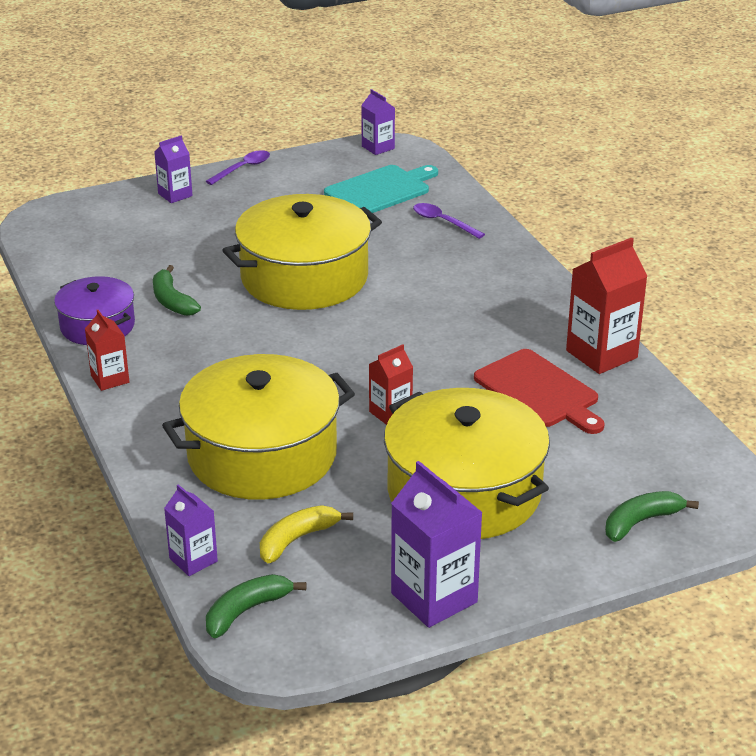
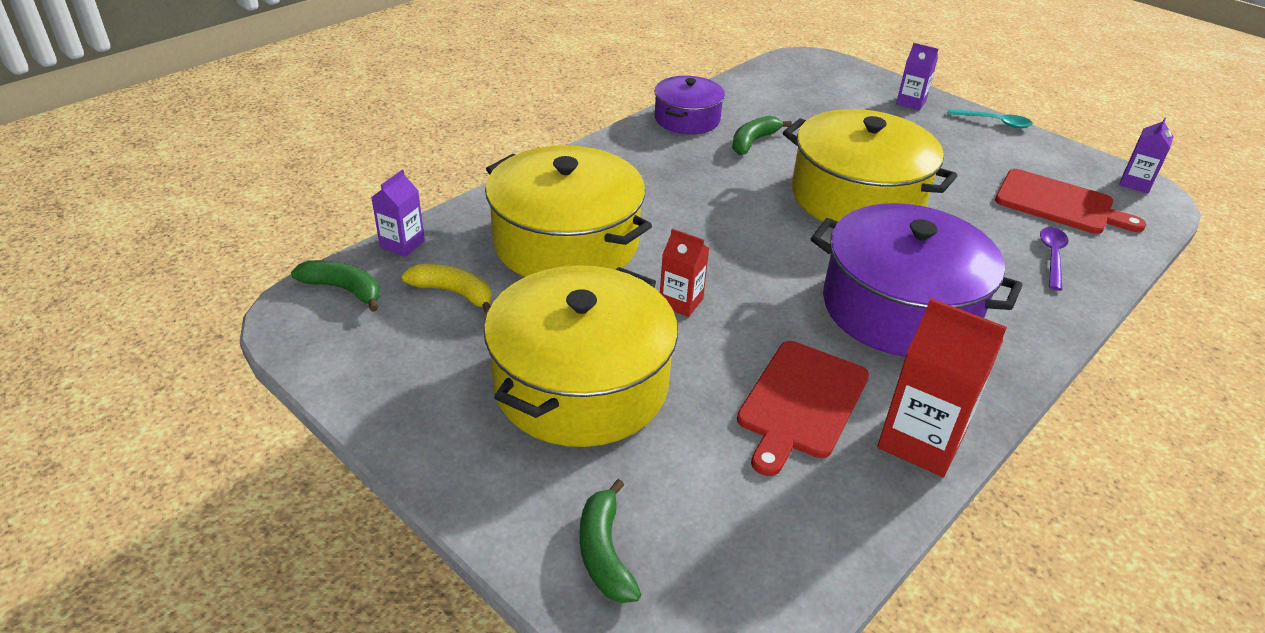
camera: 65 degrees right, 5 degrees up
(110, 379) = (620, 143): red carton -> none
(243, 168) = (994, 122): purple spoon -> turquoise spoon
(380, 190) = (1058, 203): turquoise cutting board -> red cutting board
(434, 598) = (399, 402): purple carton -> none
(461, 311) = (899, 308): none -> purple pot
(641, 522) = (604, 552): green banana -> green banana turned 135 degrees counterclockwise

